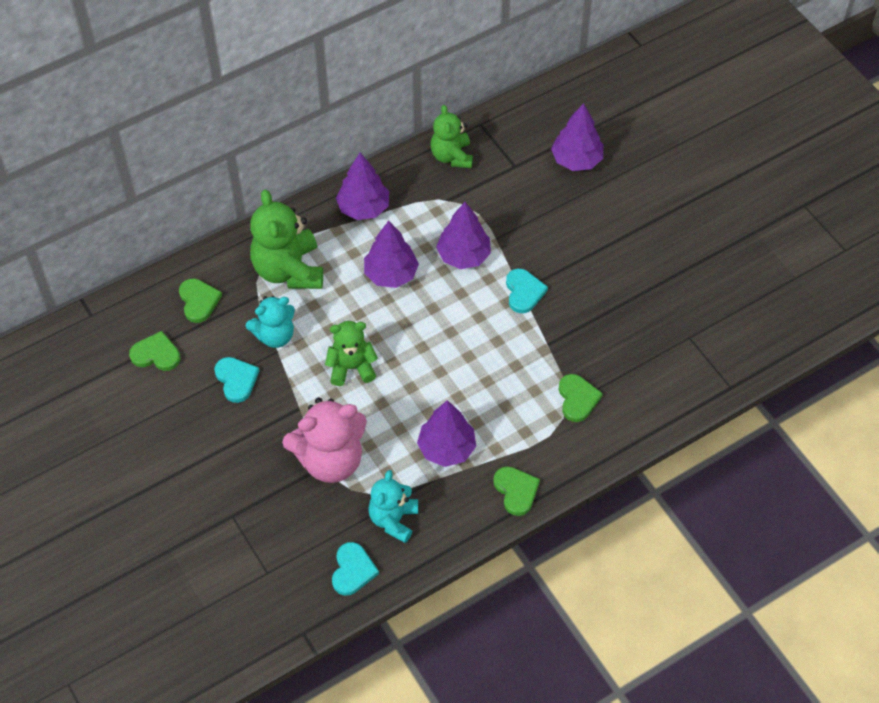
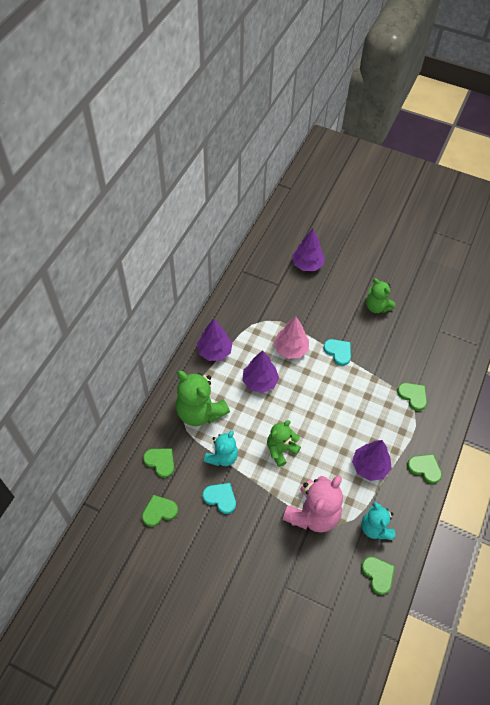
camera: 35 degrees left, 0 degrees up
(353, 570) = (378, 575): turquoise heart -> green heart
(451, 156) = (240, 296): green teddy bear -> green teddy bear (377, 307)
(463, 256) = (291, 349): purple tree -> pink tree

